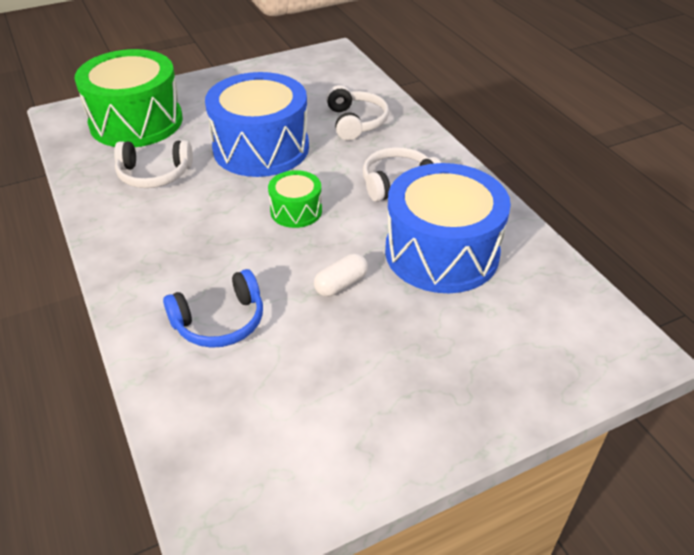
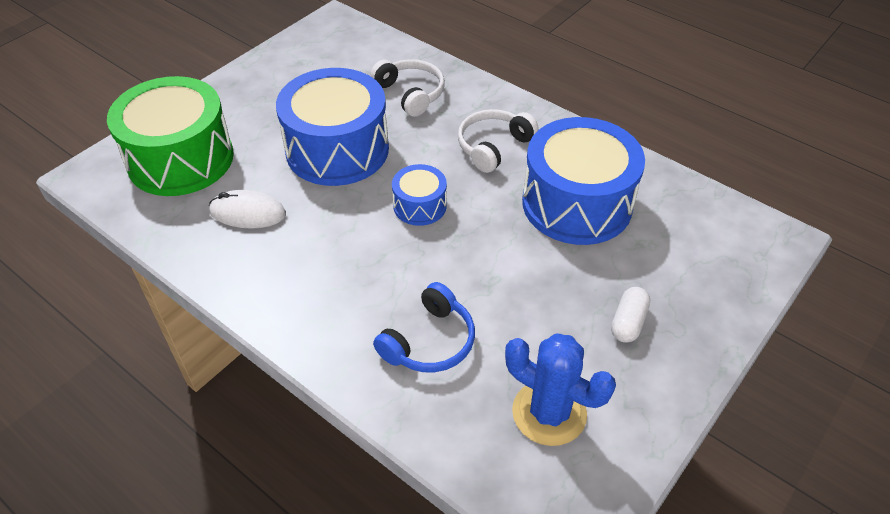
camera: 25 degrees left, 5 degrees up
(154, 174) = (247, 213): white headphones -> white mouse
(279, 422) = (549, 413): none -> blue cactus
(296, 211) = (420, 206): green drum -> blue drum
(341, 284) = (512, 265): white capsule -> white capsule (628, 322)

